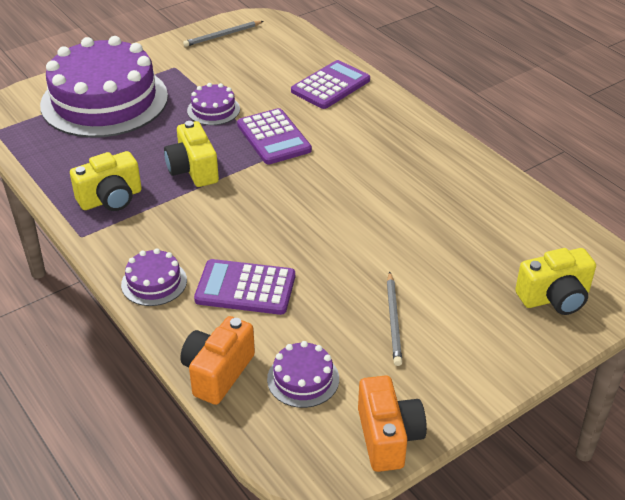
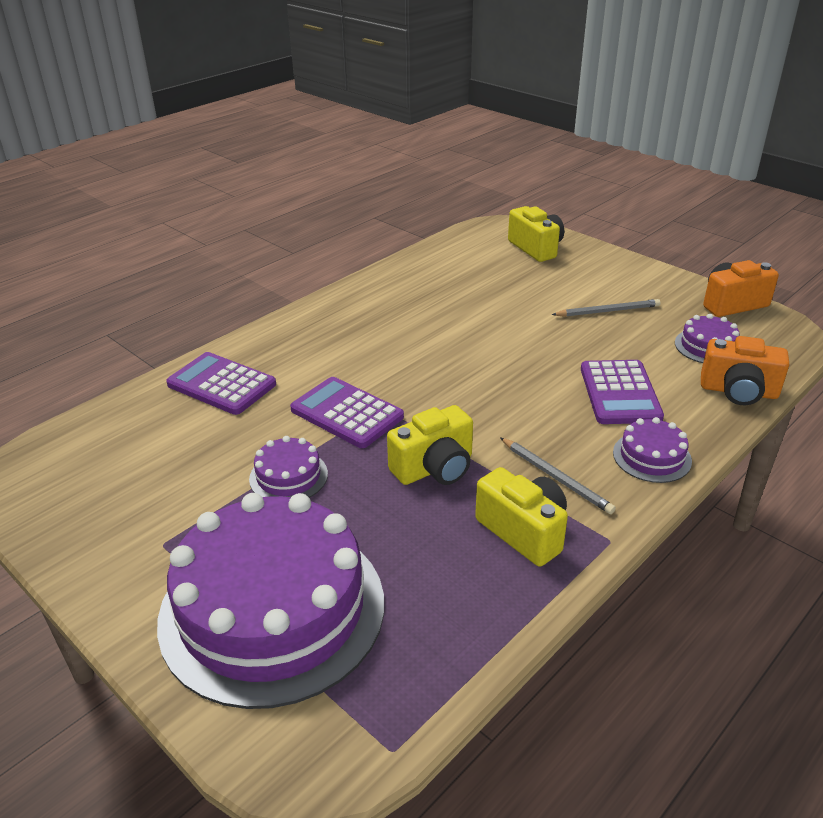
camera: 100 degrees left, 5 degrees down
(223, 35) = (63, 506): grey pencil -> grey pencil (555, 477)
(273, 137) = (347, 413): purple calculator -> purple calculator turned 105 degrees counterclockwise

